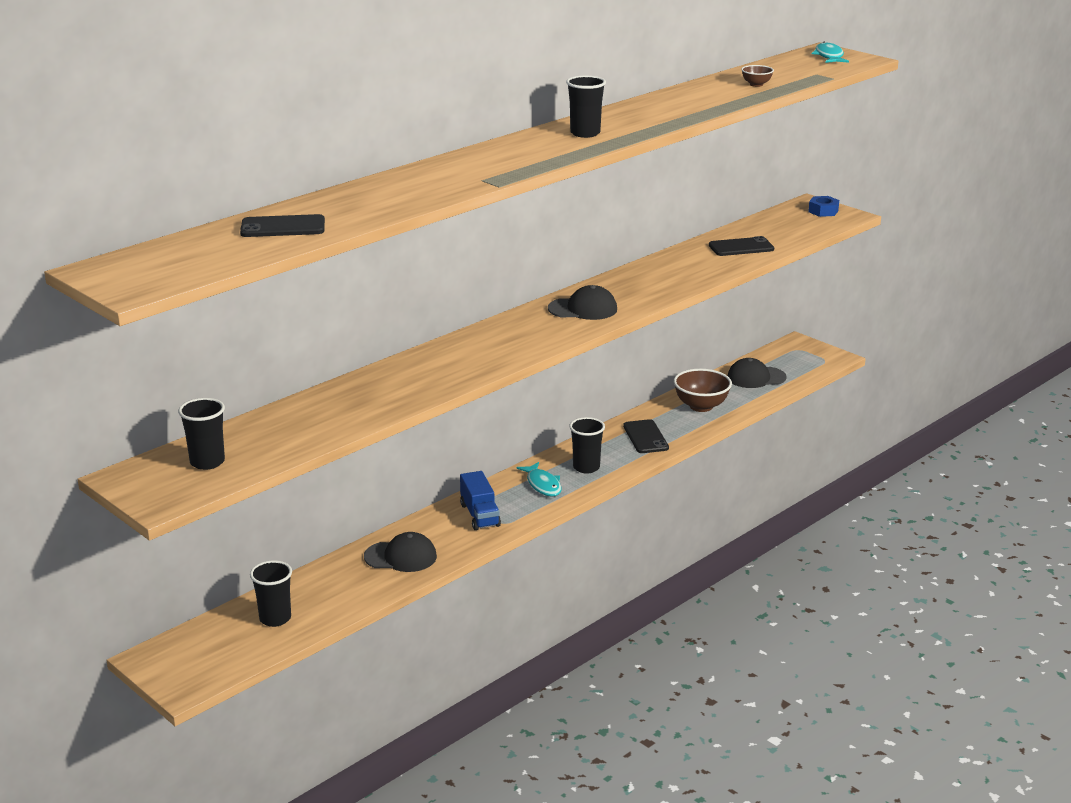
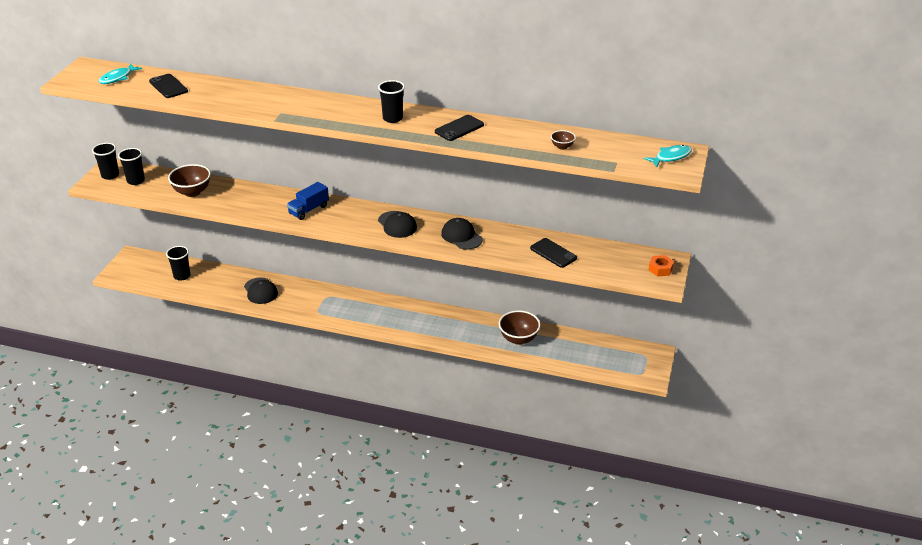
camera: 60 degrees right, 10 degrees up
(311, 423) = (192, 192): none -> brown bowl
(480, 515) = (320, 301): blue truck -> blue truck (309, 210)
(543, 485) = (369, 311): turquoise fish -> turquoise fish (118, 78)
(586, 467) = (401, 319): black cup -> black cup (110, 175)
(645, 437) = (457, 329): black phone -> black phone (459, 128)
(756, 377) = (582, 350): black cap -> black cap (461, 236)
(823, 211) = (660, 269): blue nut -> orange nut

